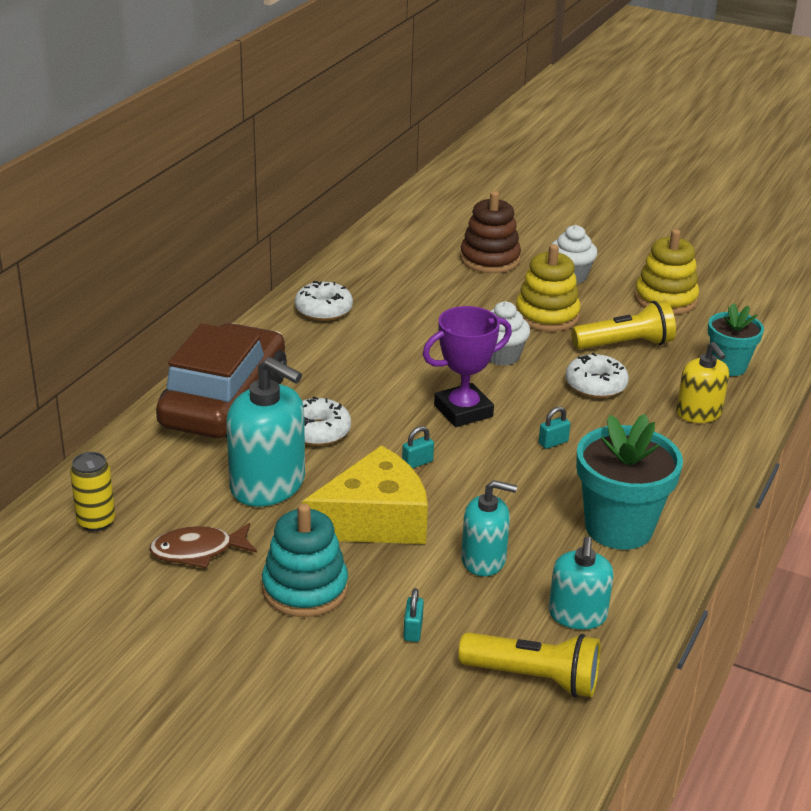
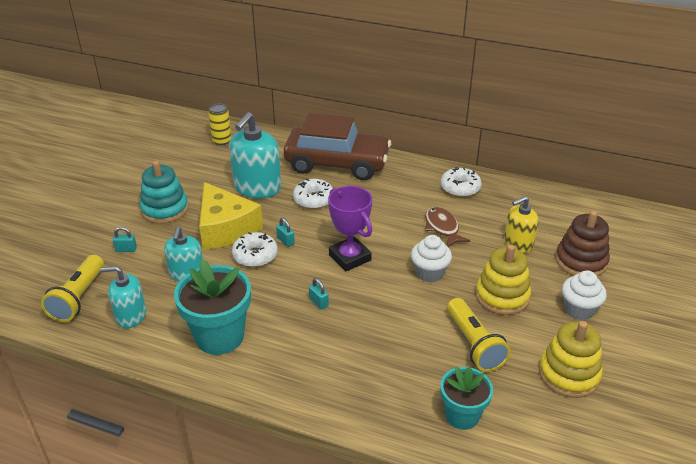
camera: 85 degrees right, 5 degrees up
(198, 551) = (197, 173): brown fish -> brown fish (442, 228)
(595, 385) = (403, 325): white donut -> white donut (255, 255)
(698, 413) = (377, 389): yellow soap dispenser -> yellow soap dispenser (518, 243)

